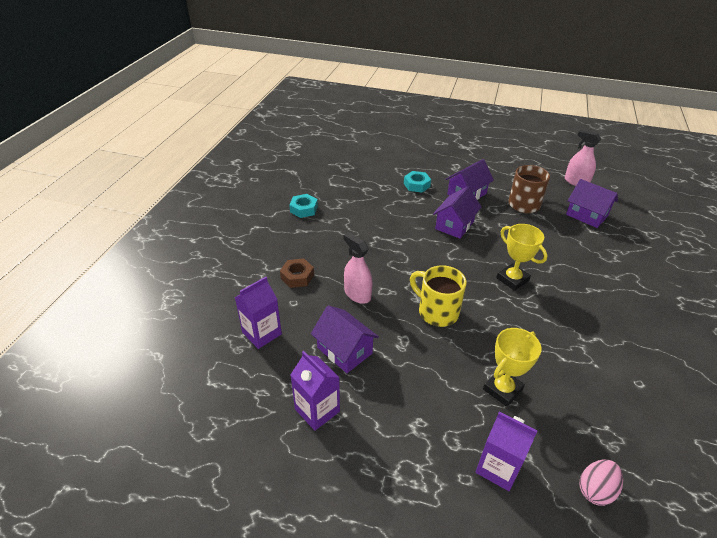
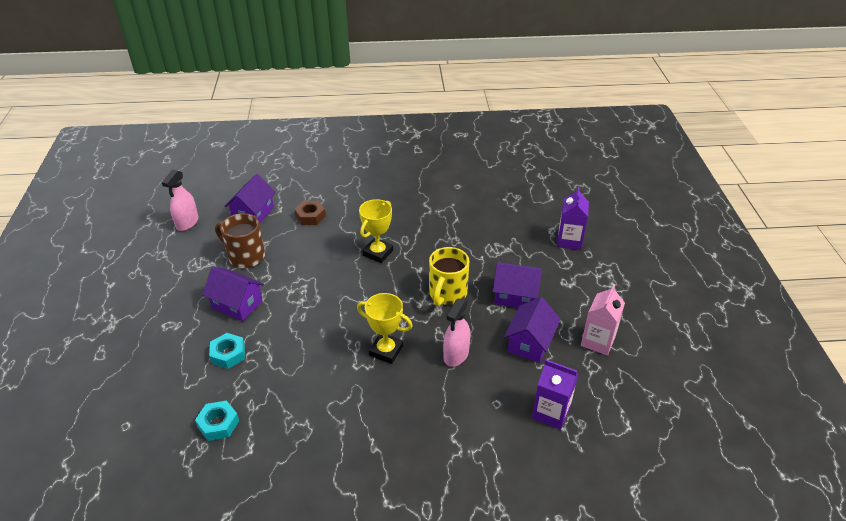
camera: 110 degrees left, 0 degrees up
(297, 276) = (457, 415): brown nut -> brown nut (310, 216)
(304, 209) = (325, 460): turquoise nut -> turquoise nut (218, 424)
(317, 410) = (598, 341): purple carton -> pink carton
(454, 225) = (306, 304): purple house -> purple house (515, 296)
(502, 389) = (506, 245): yellow trophy -> yellow trophy (386, 351)
(595, 490) = (553, 202): pink egg -> none

